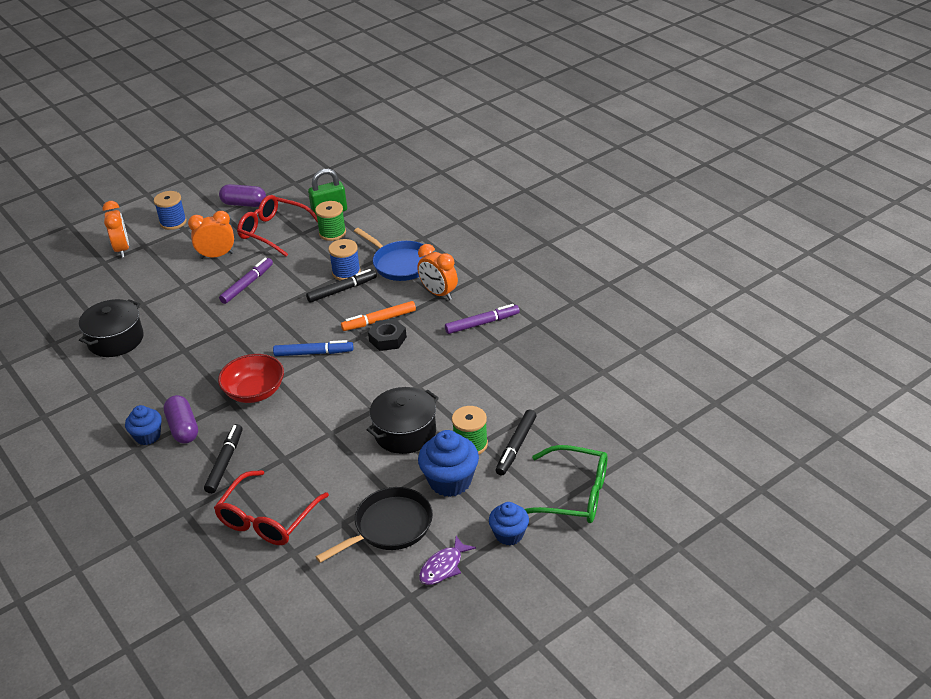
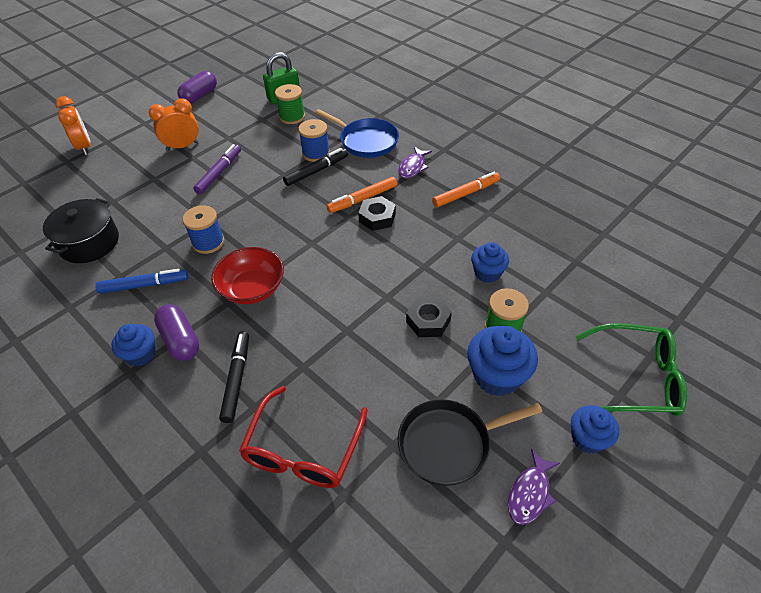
camera: 10 degrees left, 10 degrees up
(173, 222) = (133, 117): blue spool -> blue spool (208, 242)
(244, 204) = (200, 96): purple capsule -> purple capsule turned 60 degrees counterclockwise
(274, 232) = (235, 119): red glasses -> none
(313, 353) = (305, 239): blue marker -> blue marker (144, 285)
(389, 526) = (449, 444): black pan -> black pan turned 150 degrees counterclockwise
(405, 432) = (428, 321): black pot -> black nut
(438, 293) = (413, 167): orange clock -> purple fish
(475, 397) = (487, 273): none -> blue cupcake
(482, 323) = (466, 194): purple marker -> orange marker
(516, 446) = (551, 326): black marker -> none

